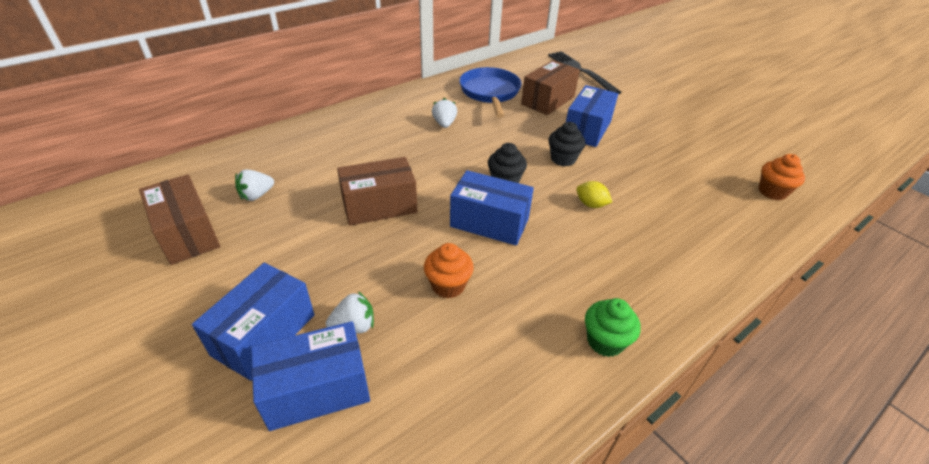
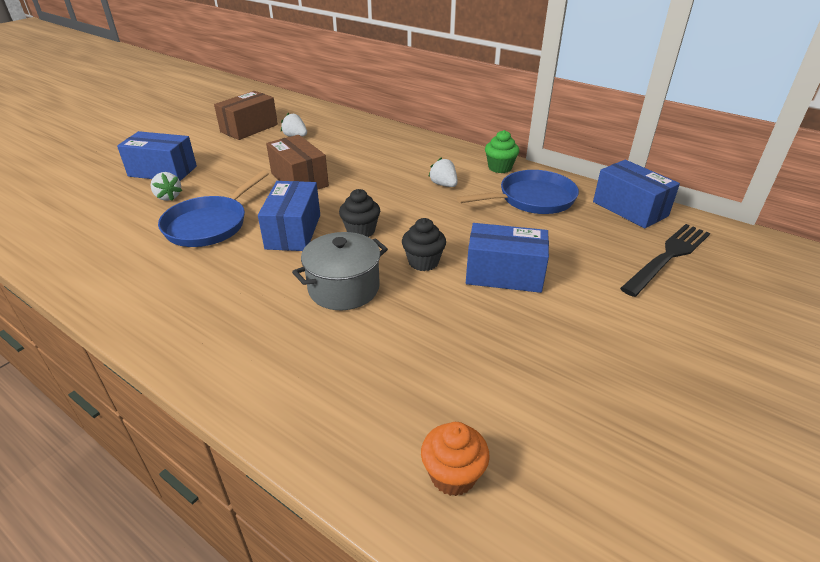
camera: 75 degrees right, 5 degrees down
(317, 389) = (118, 196): blue box -> blue box (630, 209)
(444, 124) = (443, 185): white strawberry -> white strawberry turned 105 degrees counterclockwise
(448, 285) = (210, 224): orange cupcake -> blue pan
(548, 100) = (552, 238): brown box -> none
(591, 204) = (344, 288): yellow lemon -> grey pot
(605, 341) = (146, 309): green cupcake -> green cupcake (500, 168)

